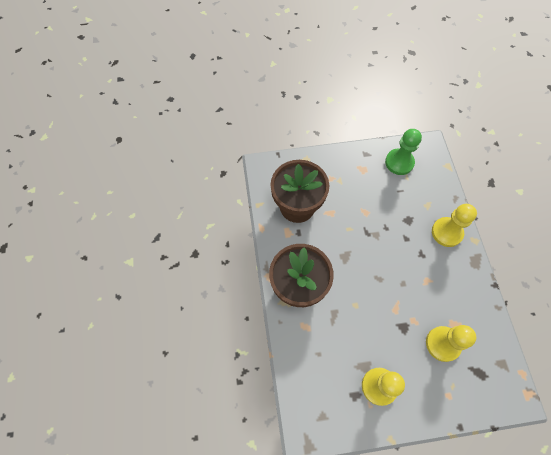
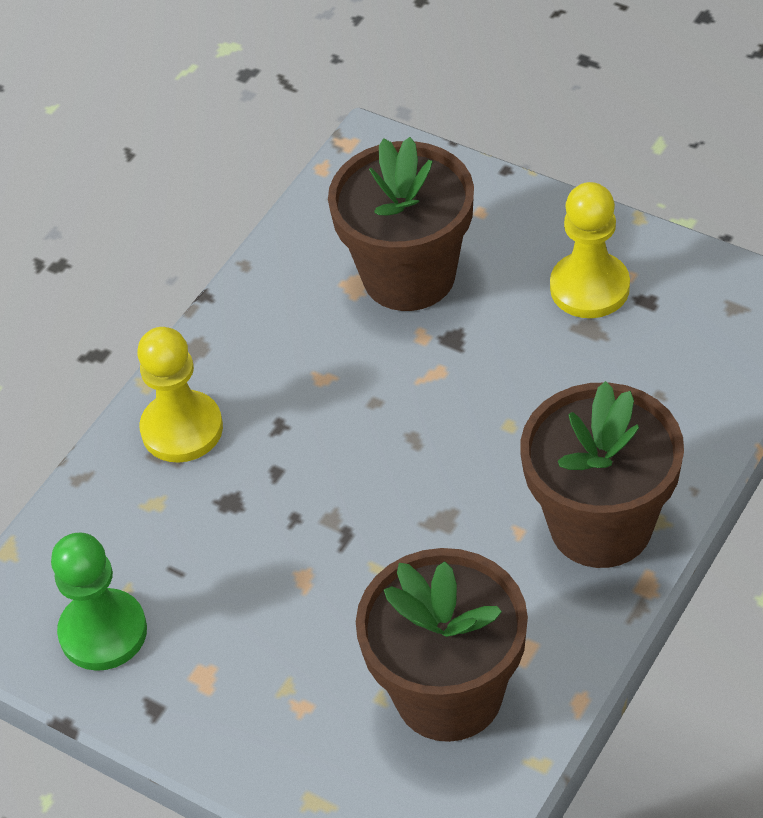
camera: 135 degrees left, 15 degrees down
(442, 344) = (409, 275): yellow pawn -> brown flower pot

